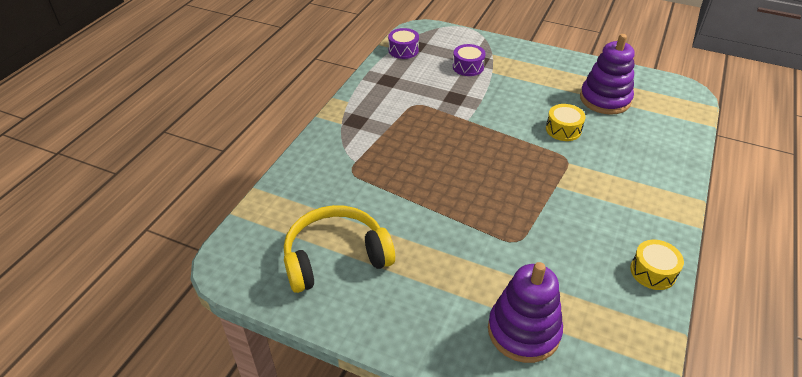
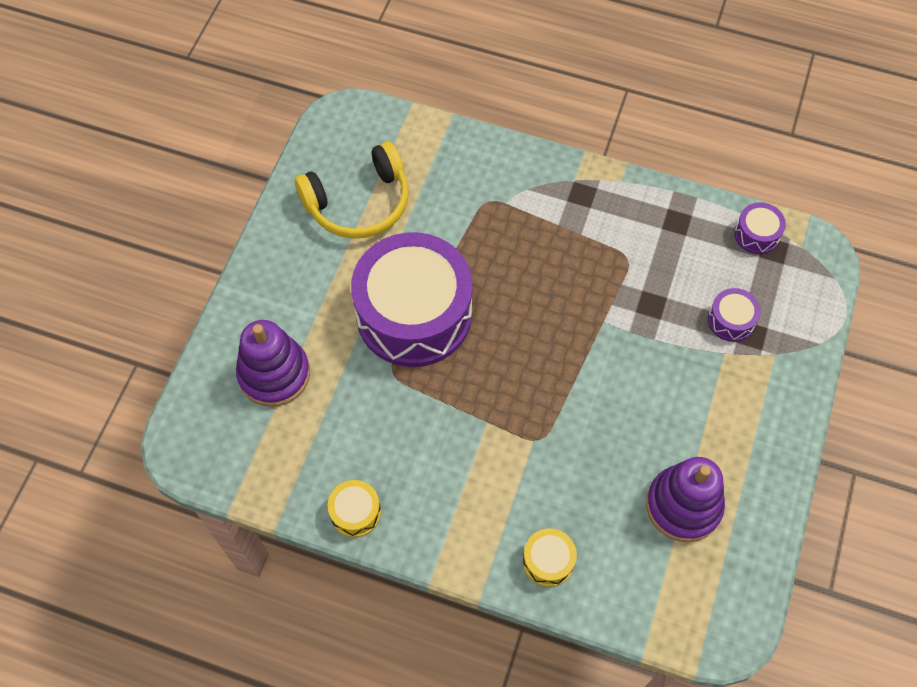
camera: 85 degrees right, 20 degrees up
(335, 257) = (359, 203): yellow headphones -> yellow headphones turned 90 degrees clockwise
(459, 224) = (414, 314): none -> purple drum
(563, 129) = (601, 440): yellow drum -> yellow drum (548, 561)

